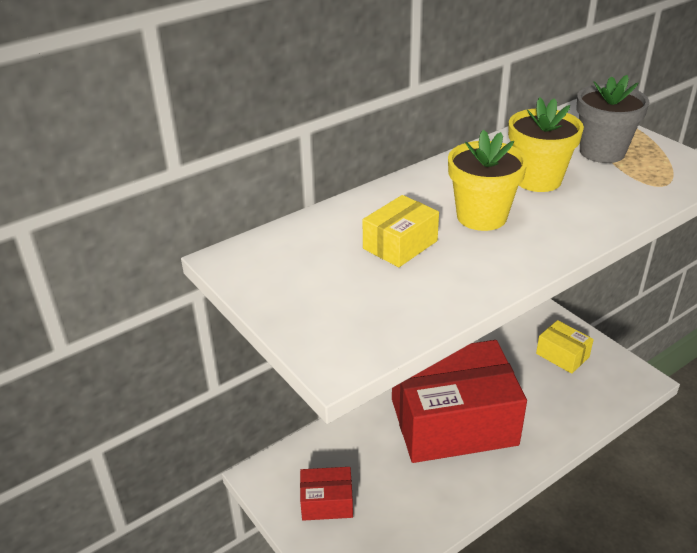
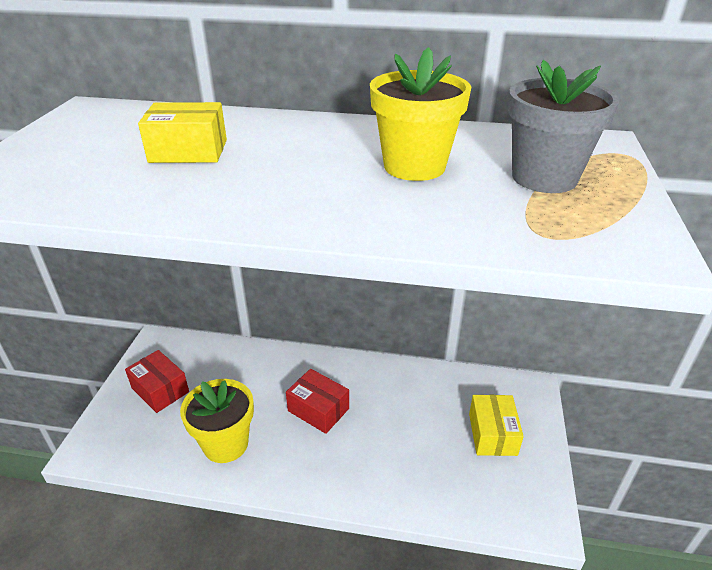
camera: 45 degrees right, 0 degrees up
(453, 422) = (318, 410): red box -> red box, size x0.42
(481, 216) = (293, 166): yellow flower pot -> yellow flower pot (225, 444)

